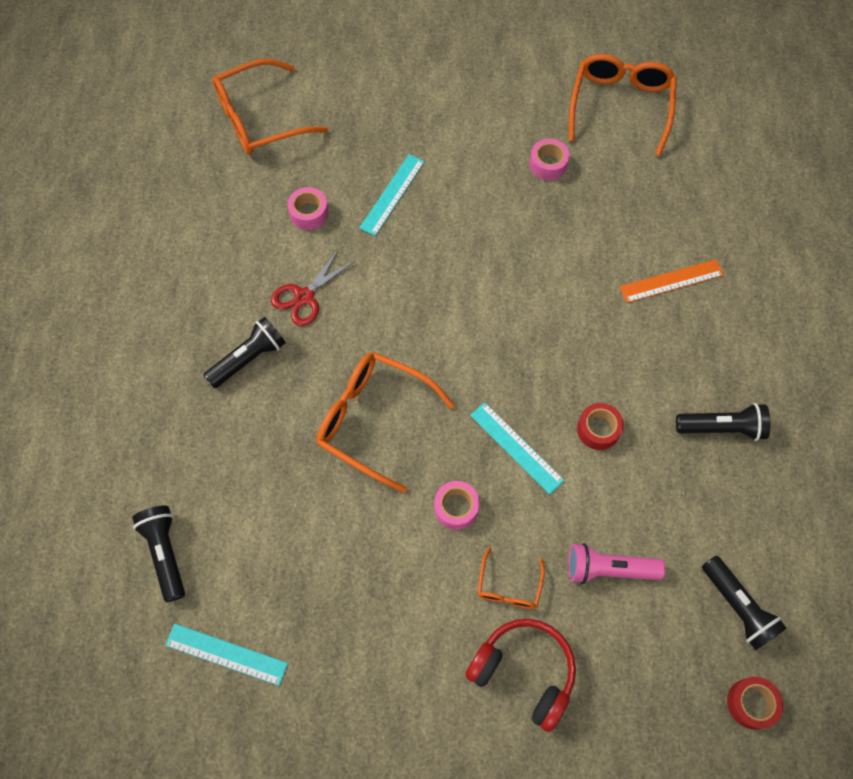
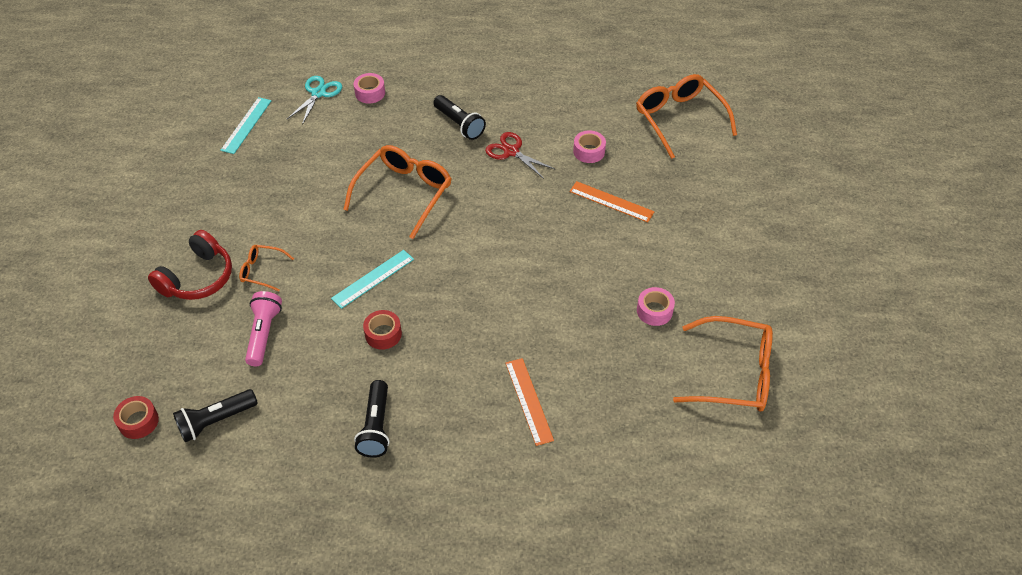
camera: 90 degrees right, 15 degrees down
(165, 553) = (318, 93): black flashlight -> turquoise scissors
(392, 194) = (611, 202): turquoise ruler -> orange ruler
(456, 507) = (328, 241): pink tape -> pink tape (370, 93)

